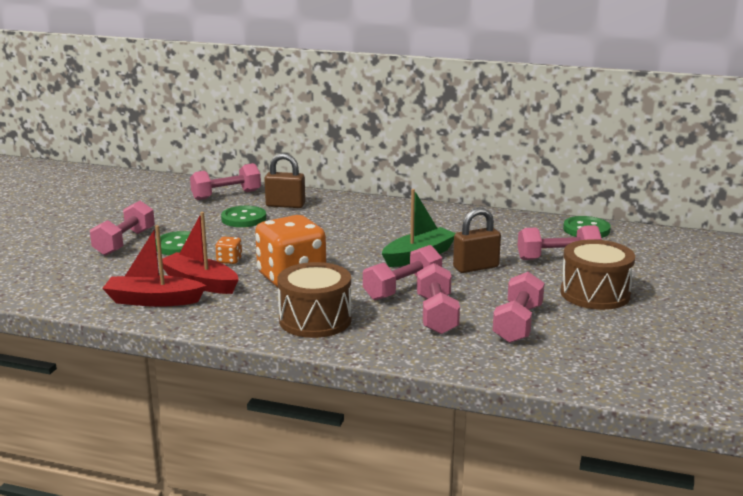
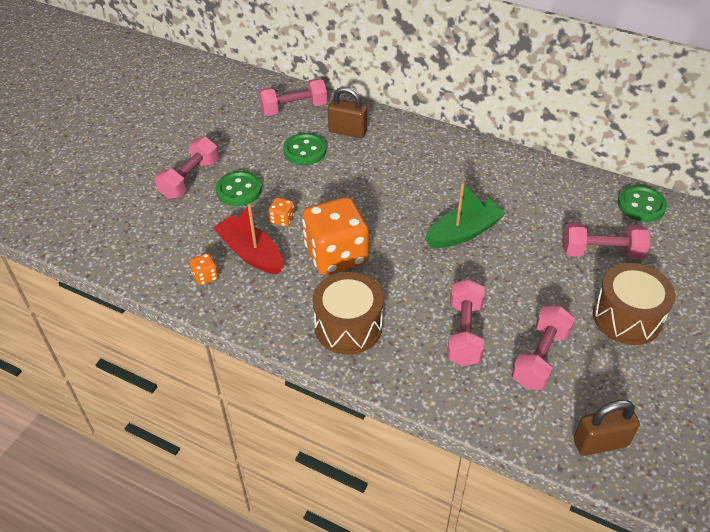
camera: 10 degrees right, 25 degrees up
(153, 300) = (205, 276): red boat -> orange dice
(402, 289) = (439, 286): pink dumbbell -> none
(476, 267) = (516, 258): brown padlock -> brown padlock (600, 443)

